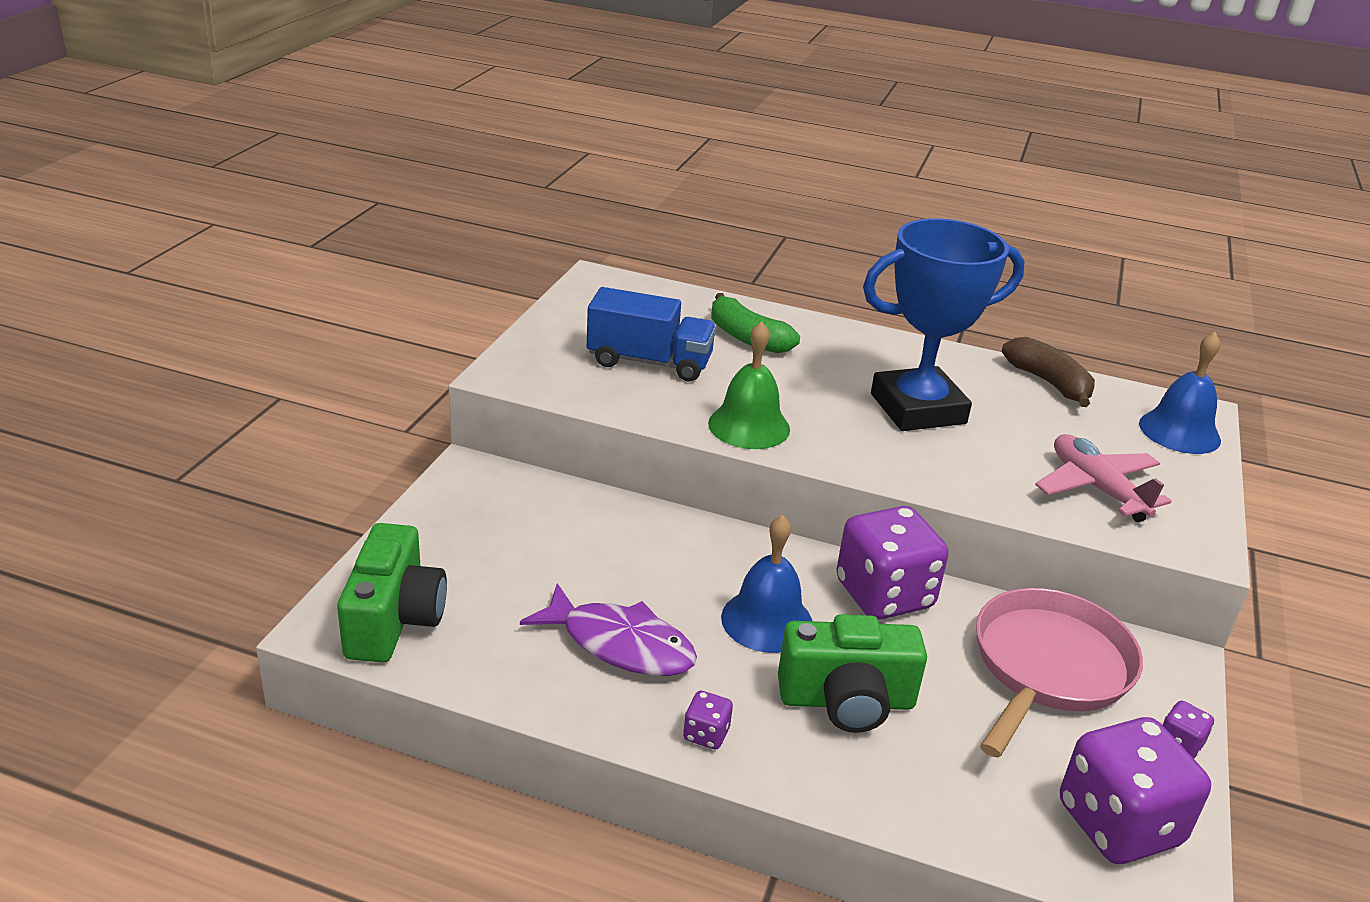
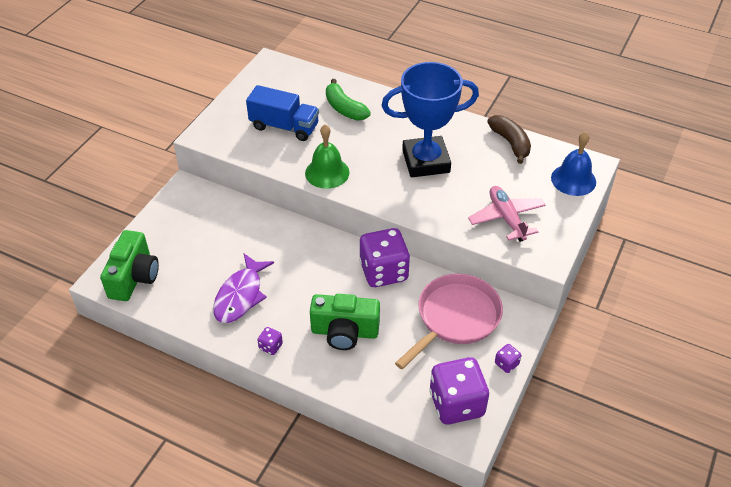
camera: 10 degrees right, 15 degrees up
(620, 644) = (240, 295): purple fish -> purple fish turned 75 degrees clockwise
(767, 620) = (318, 285): blue bell -> none

